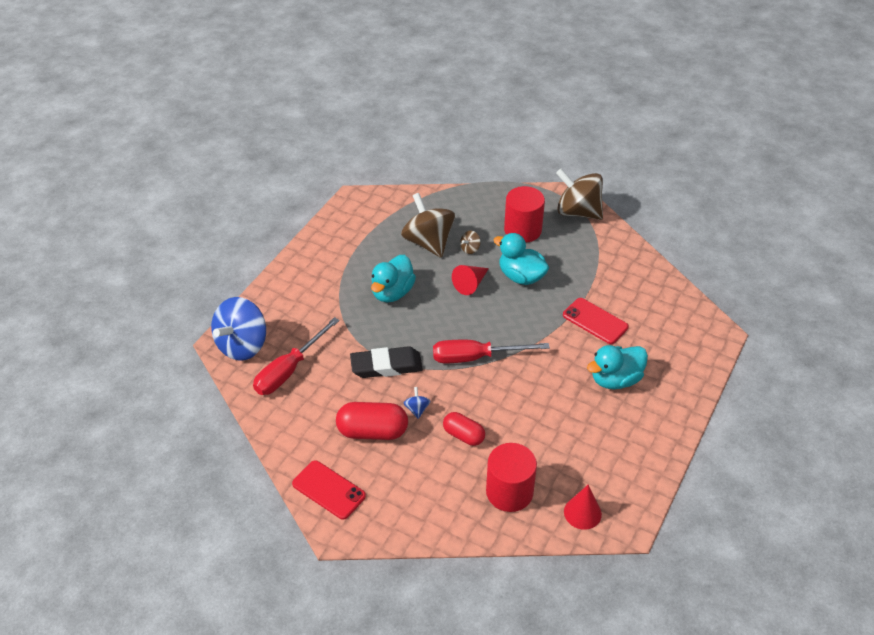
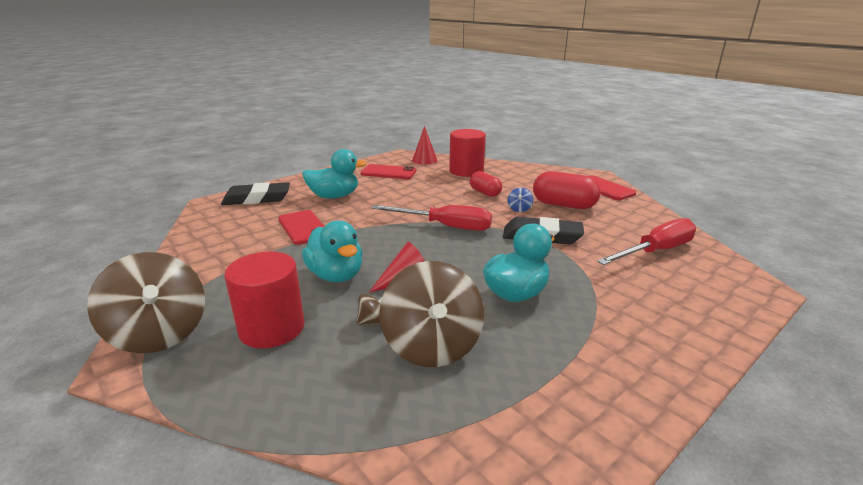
camera: 160 degrees left, 20 degrees down
(242, 345) = (728, 281): blue spinning top -> none
(602, 456) = (388, 172): none -> red phone
(685, 353) = (257, 199): none -> black eraser

